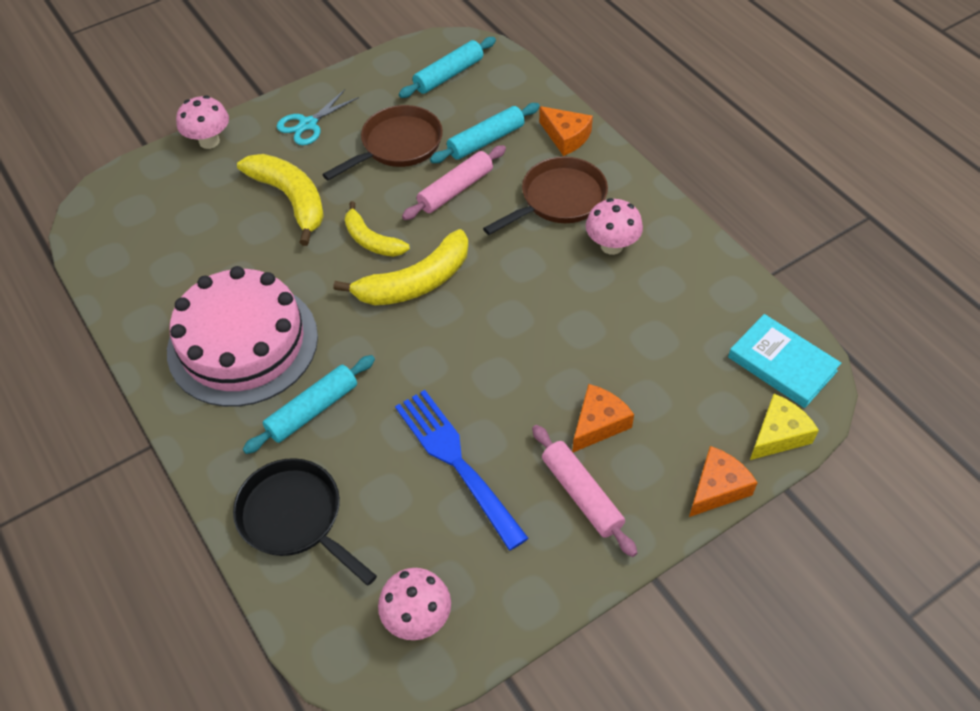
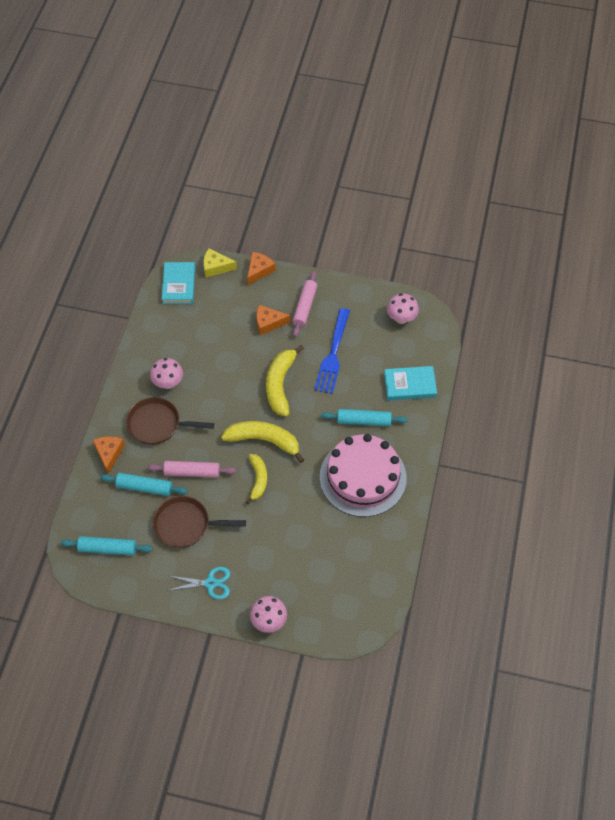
camera: 135 degrees left, 5 degrees up
(291, 199) = (268, 539): yellow banana -> yellow banana (280, 384)
(295, 518) = (410, 385): black pan -> turquoise book
(717, 488) = (259, 271): orange cheese -> orange cheese turned 120 degrees clockwise

